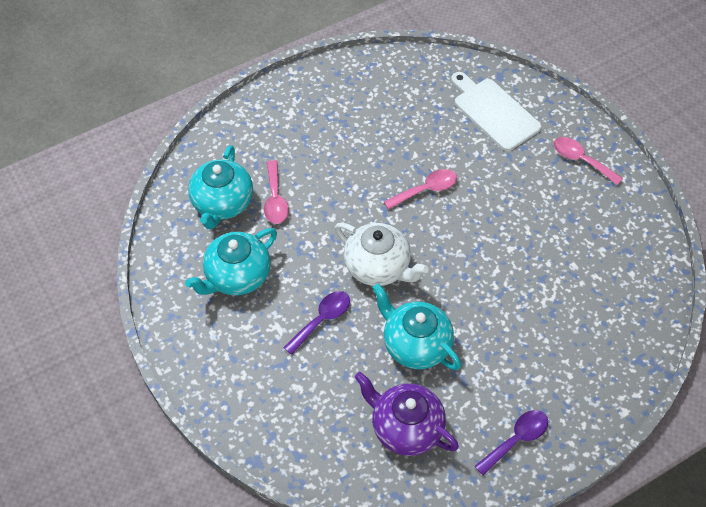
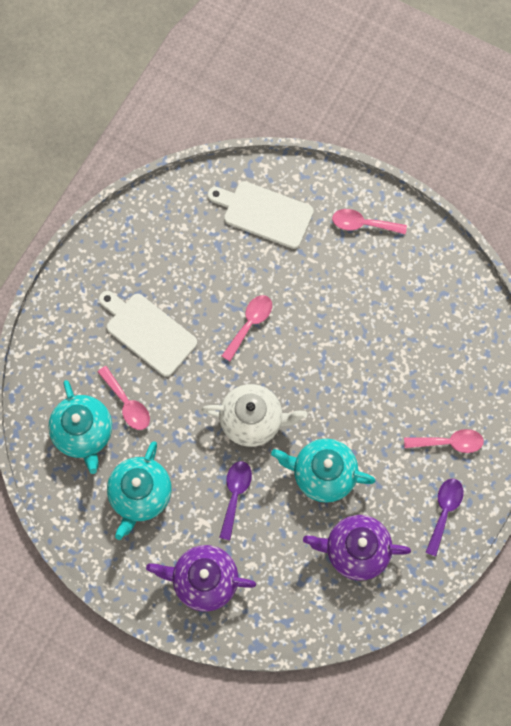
camera: 30 degrees left, 15 degrees up
(245, 377) = (204, 580): none -> purple teapot
(331, 154) = (148, 332): none -> white cutting board
(558, 380) = (449, 442): none -> pink spoon

